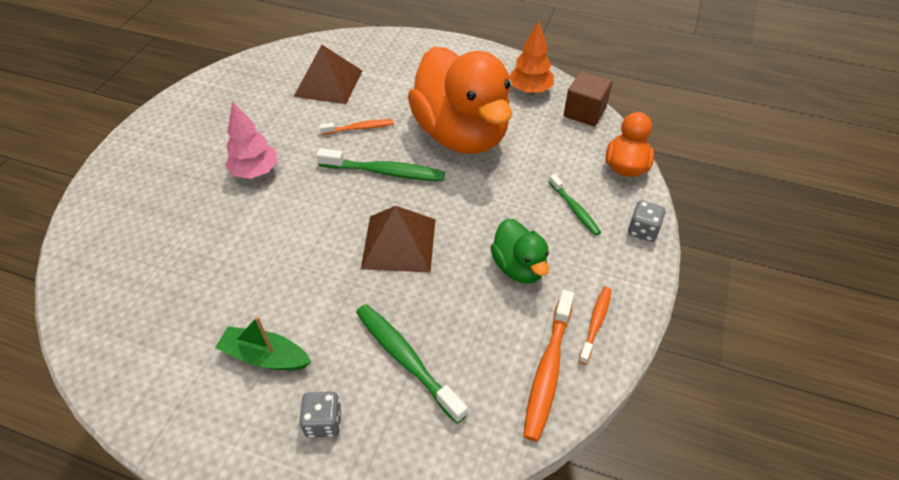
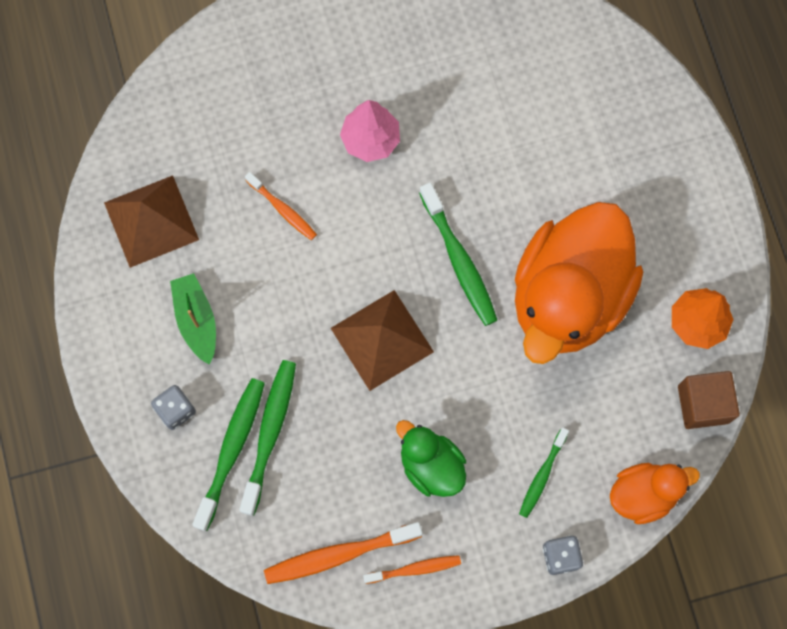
camera: 55 degrees right, 25 degrees up
(328, 83) = (544, 101): brown pyramid -> brown pyramid (151, 221)
(359, 128) = (501, 188): orange toothbrush -> orange toothbrush (283, 209)
(396, 398) = (231, 450): none -> green toothbrush
(519, 267) = (431, 465): green duck -> green duck turned 105 degrees clockwise

